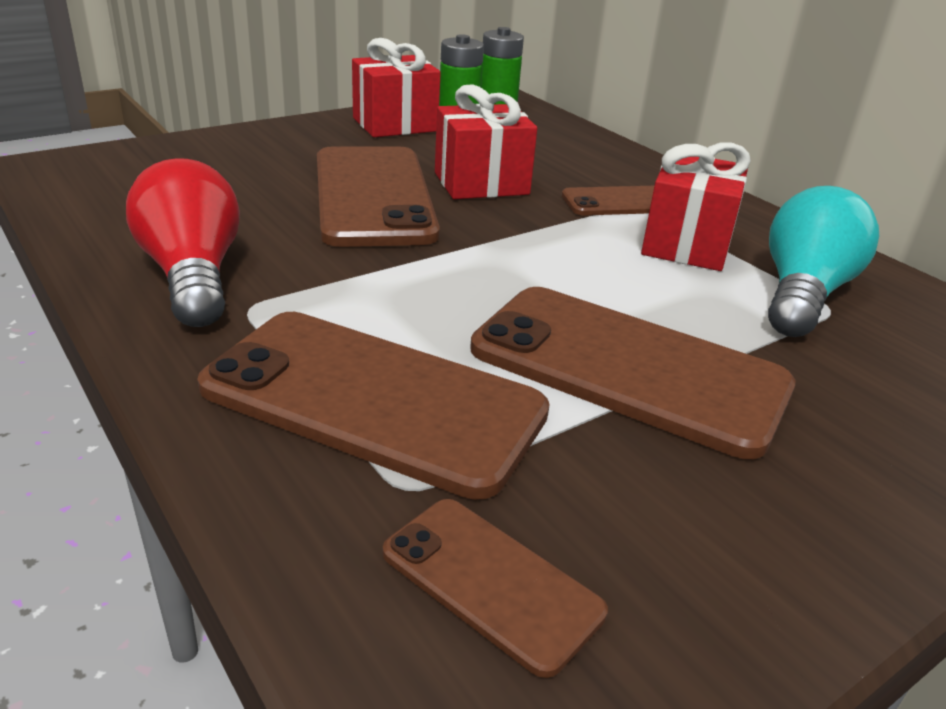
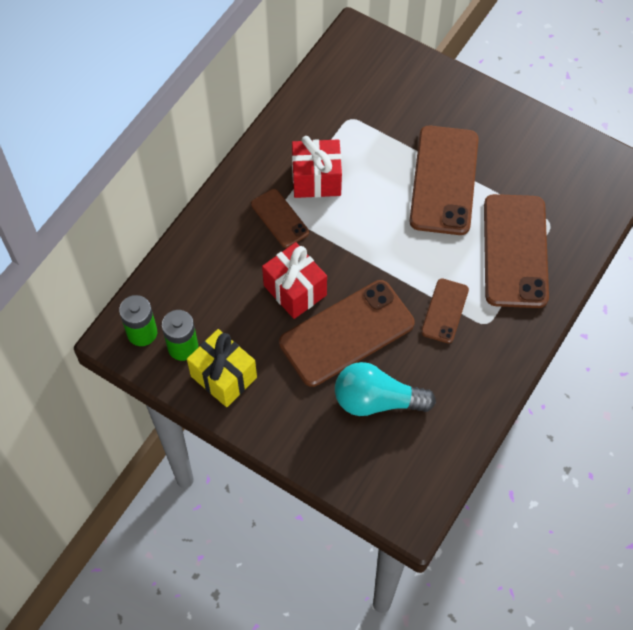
camera: 110 degrees left, 30 degrees up
(193, 276) = (476, 360): red light bulb -> none
(395, 124) = (223, 377): red gift -> yellow gift
(491, 582) = (571, 189): brown phone -> brown phone (444, 311)
(802, 294) = (341, 129): turquoise light bulb -> turquoise light bulb (377, 400)

